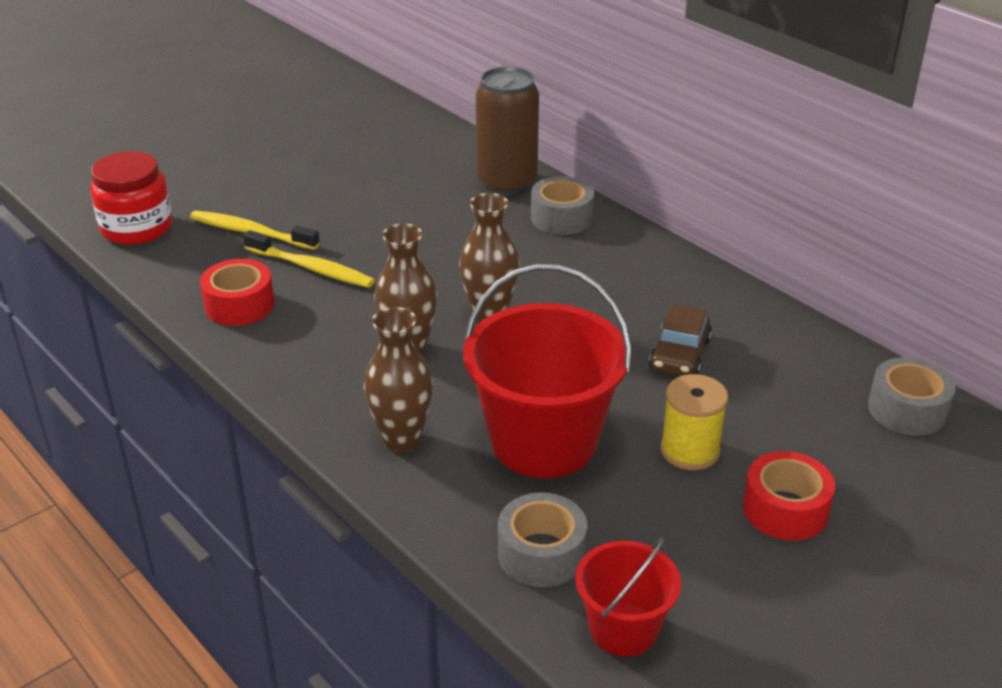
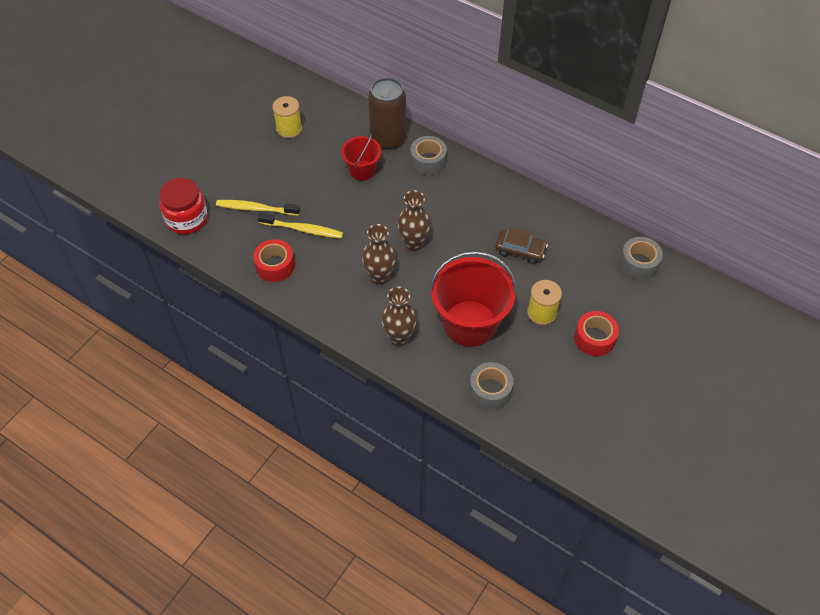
camera: 15 degrees left, 20 degrees up
(356, 152) = (289, 129): none -> yellow spool
(623, 629) = (539, 422): red bucket -> red bucket (362, 170)
(680, 354) = (520, 250): brown car -> brown car turned 75 degrees counterclockwise

